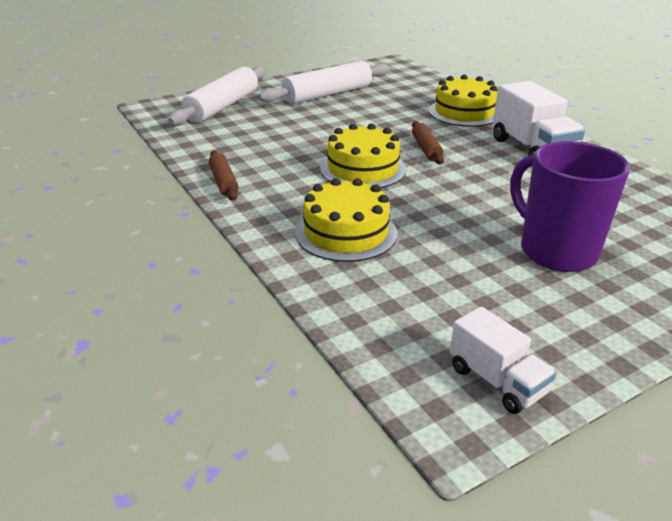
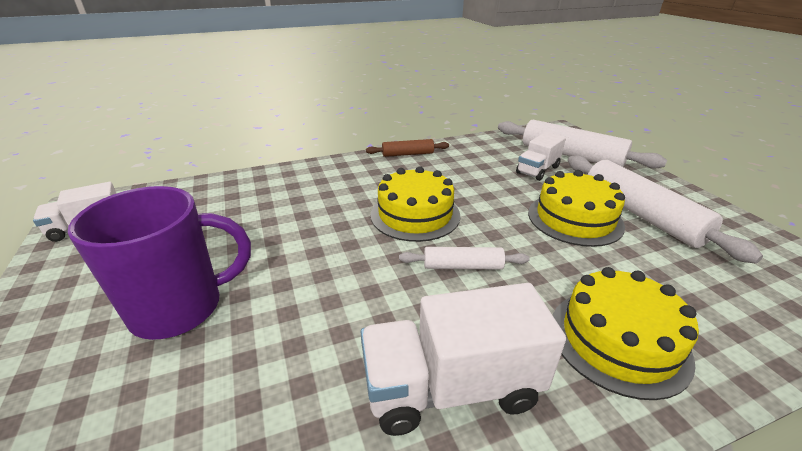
camera: 100 degrees right, 0 degrees up
(258, 120) = (537, 170): none -> white truck
(346, 233) = (302, 194): yellow cake -> yellow cake (574, 219)
(426, 149) = (462, 266): brown rolling pin -> white rolling pin

